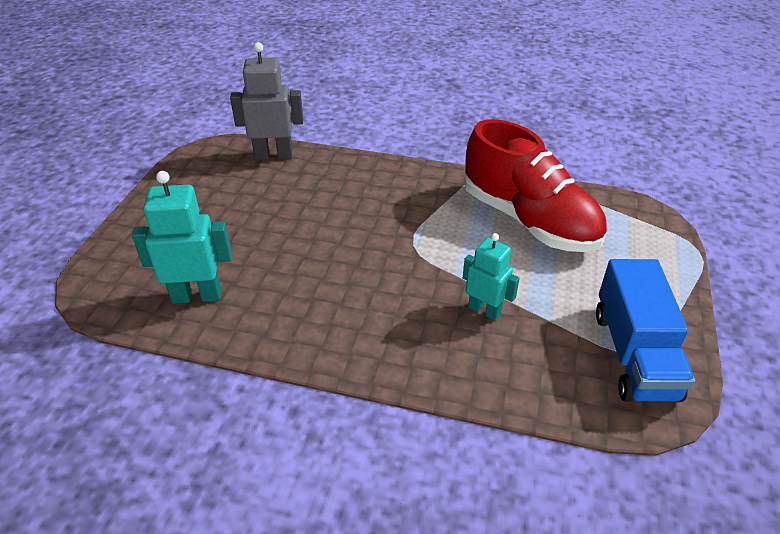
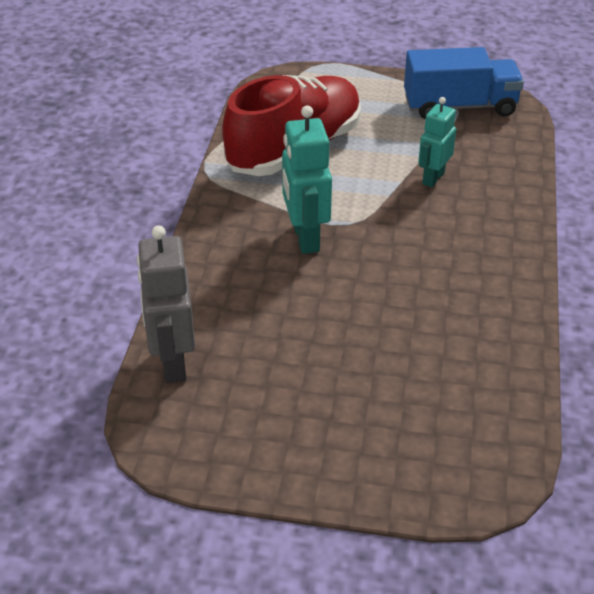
camera: 95 degrees left, 0 degrees up
(197, 295) = (471, 382): turquoise robot -> turquoise robot (305, 238)

